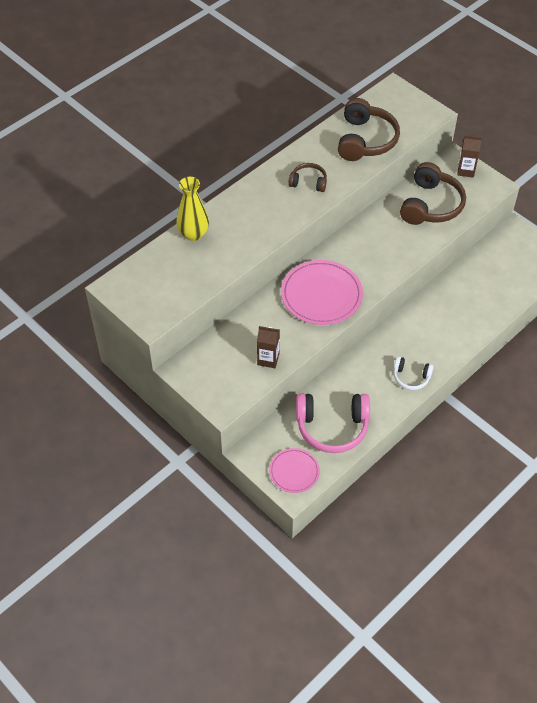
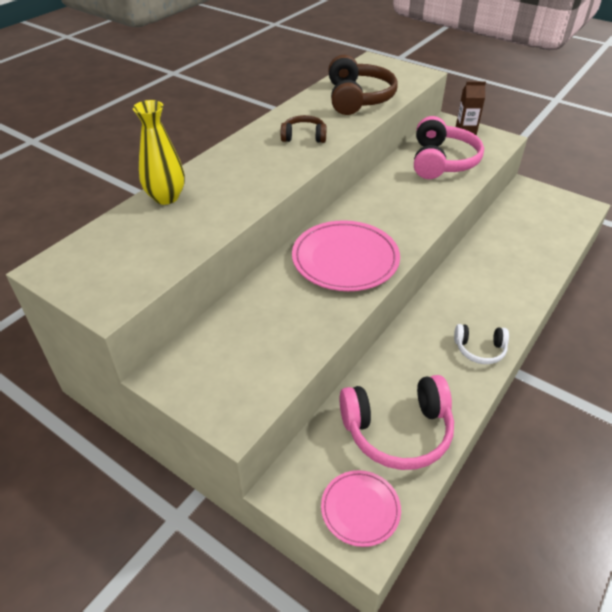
camera: 10 degrees left, 10 degrees down
(268, 359) = (292, 344): brown carton -> none
(431, 205) = (442, 161): brown headphones -> pink headphones

